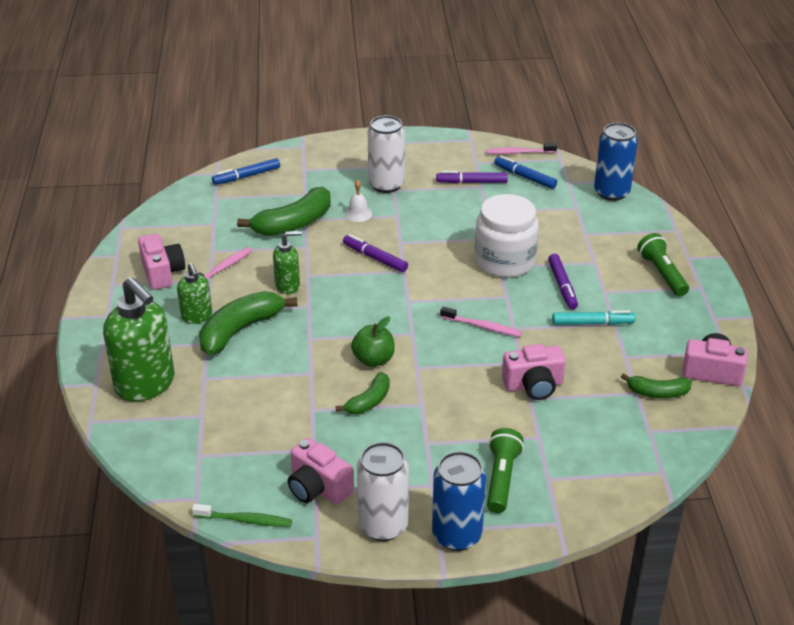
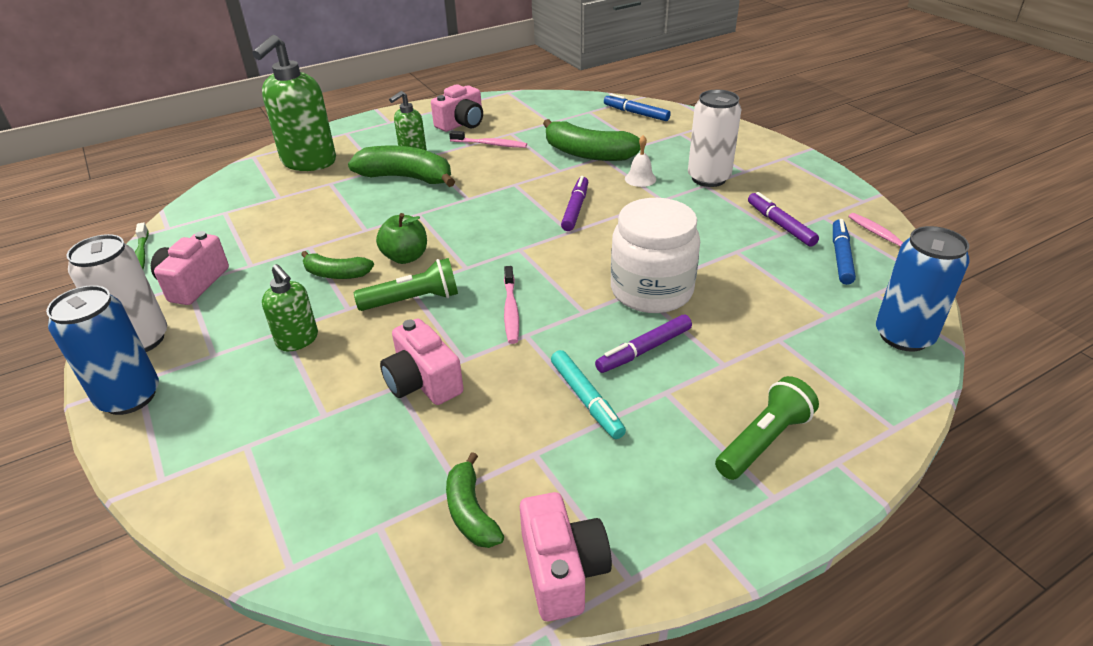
camera: 65 degrees right, 0 degrees up
(288, 286) = (489, 179): green soap dispenser -> green soap dispenser (298, 340)
(501, 478) = (235, 404): green flashlight -> green flashlight (413, 300)

